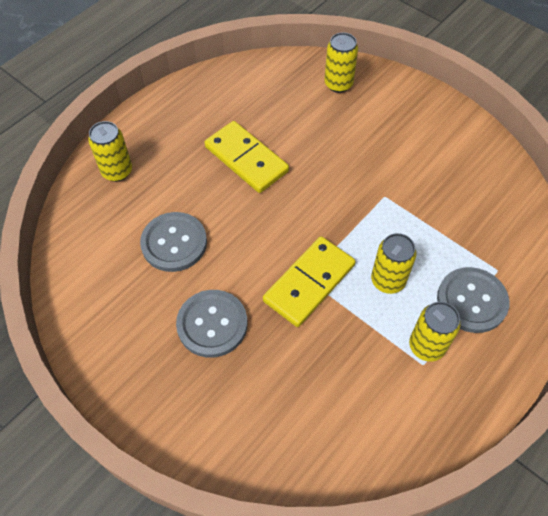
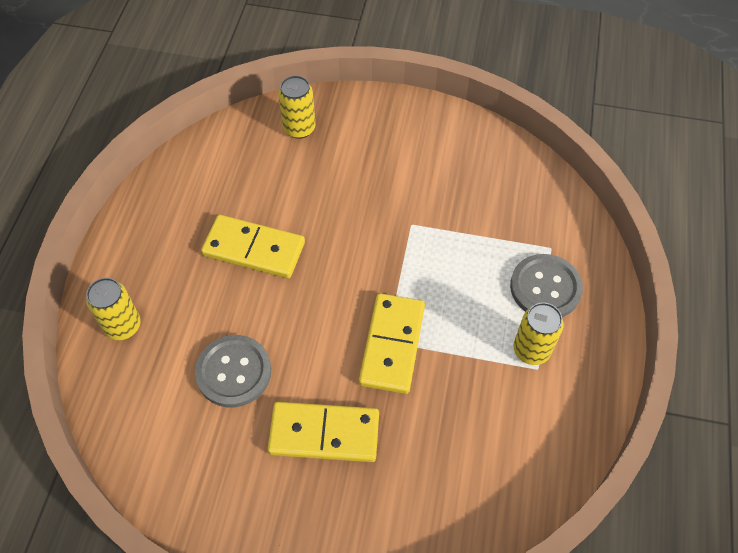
camera: 30 degrees left, 0 degrees up
(212, 324) = (324, 434): grey button -> yellow domino
(388, 280) = (462, 306): yellow can -> none

